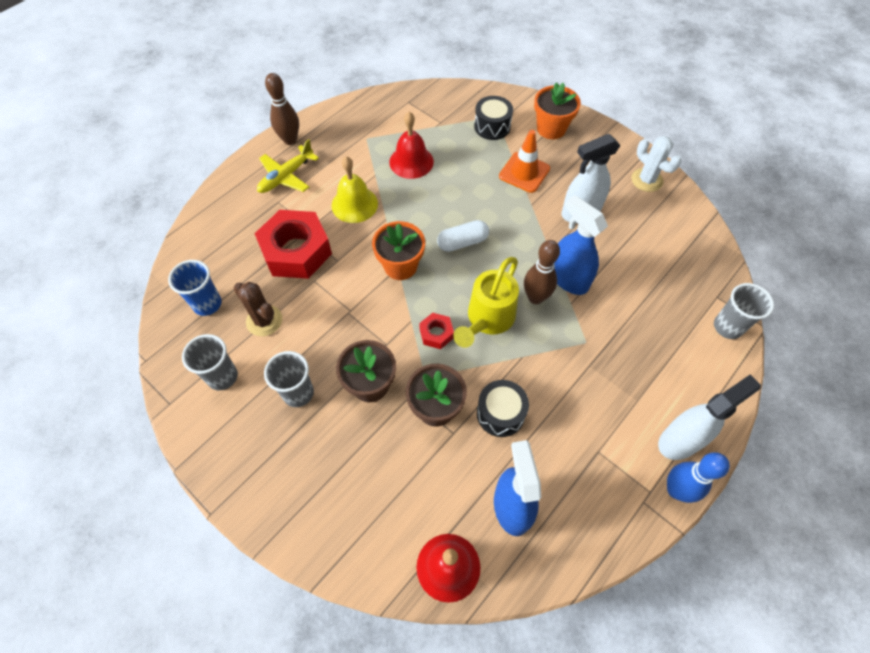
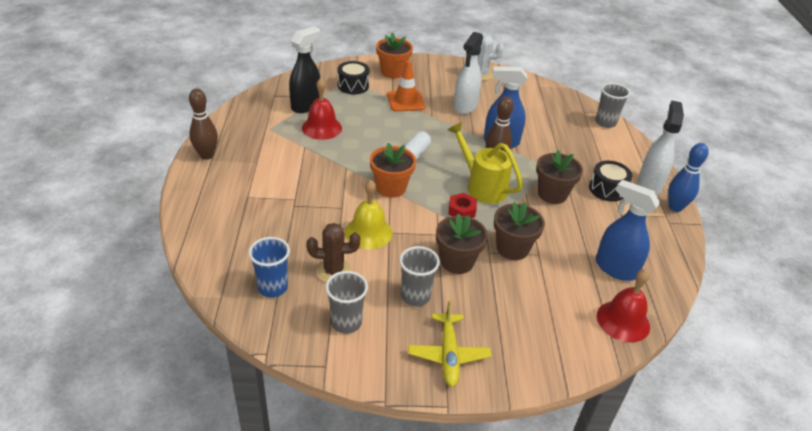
camera: 45 degrees left, 20 degrees down
(286, 176) = (234, 178): yellow plane -> yellow plane (448, 354)
(296, 251) = (303, 218): red nut -> none
(354, 204) = (311, 170): yellow bell -> yellow bell (368, 232)
(424, 128) = (306, 105): none -> black spray bottle
(487, 319) = (482, 186): yellow watering can -> yellow watering can turned 150 degrees clockwise
(500, 413) = (551, 228): black drum -> black drum (607, 189)
(549, 376) = (552, 194): none -> brown flower pot

